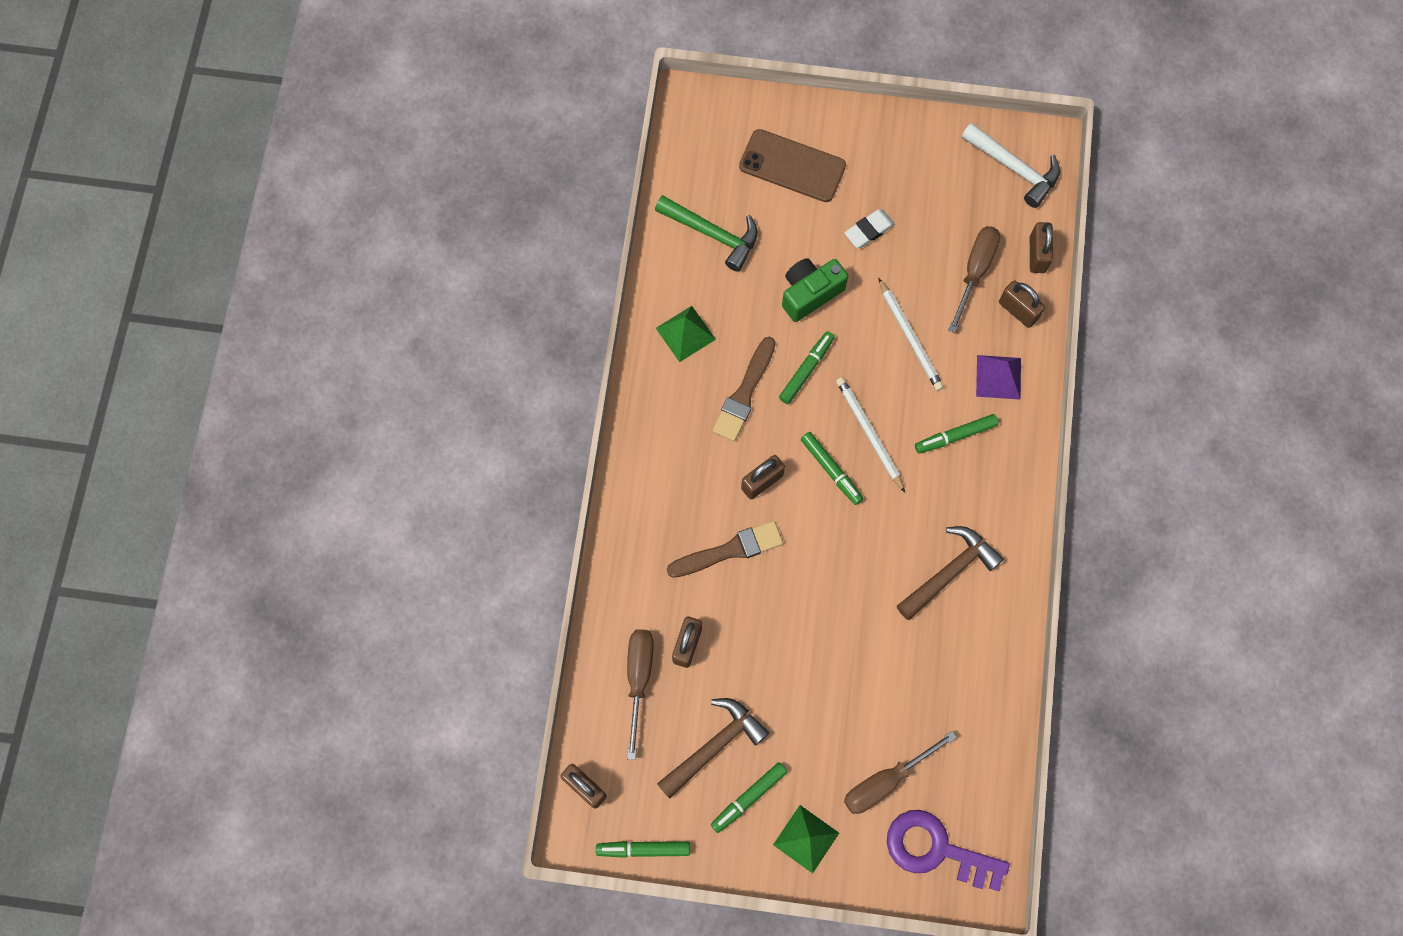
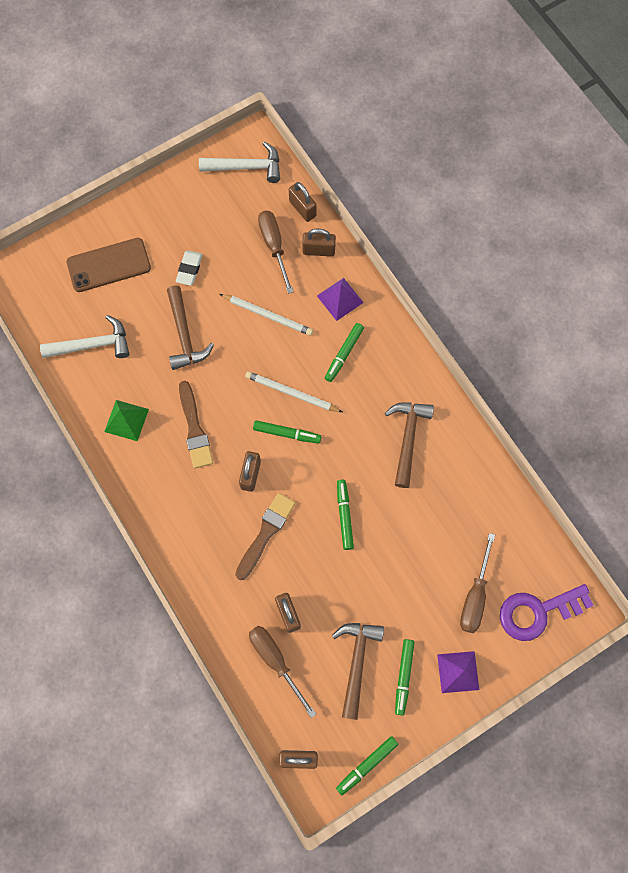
camera: 40 degrees left, 0 degrees up
(713, 234) = (93, 345): green hammer -> white hammer
(806, 370) = (221, 384): green marker -> green marker (344, 515)
(806, 839) = (458, 672): green pyramid -> purple pyramid
(810, 293) = (184, 335): green camera -> brown hammer

